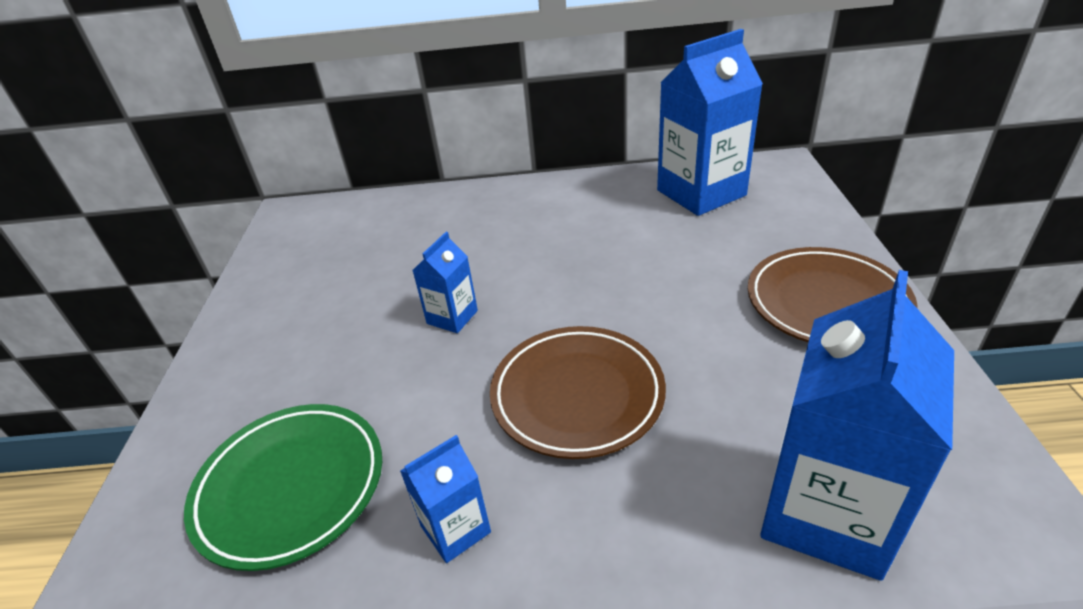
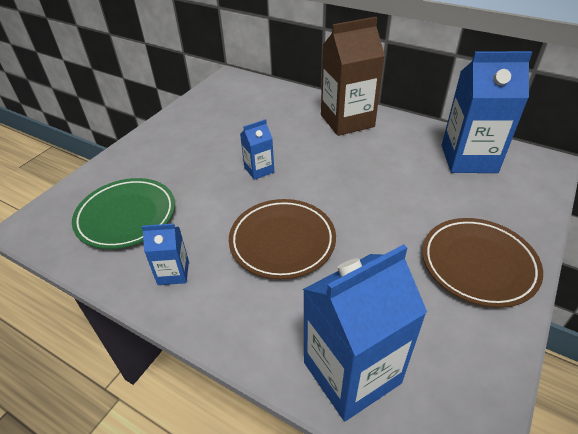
camera: 30 degrees right, 5 degrees up
(516, 206) = (347, 121): none -> brown carton

